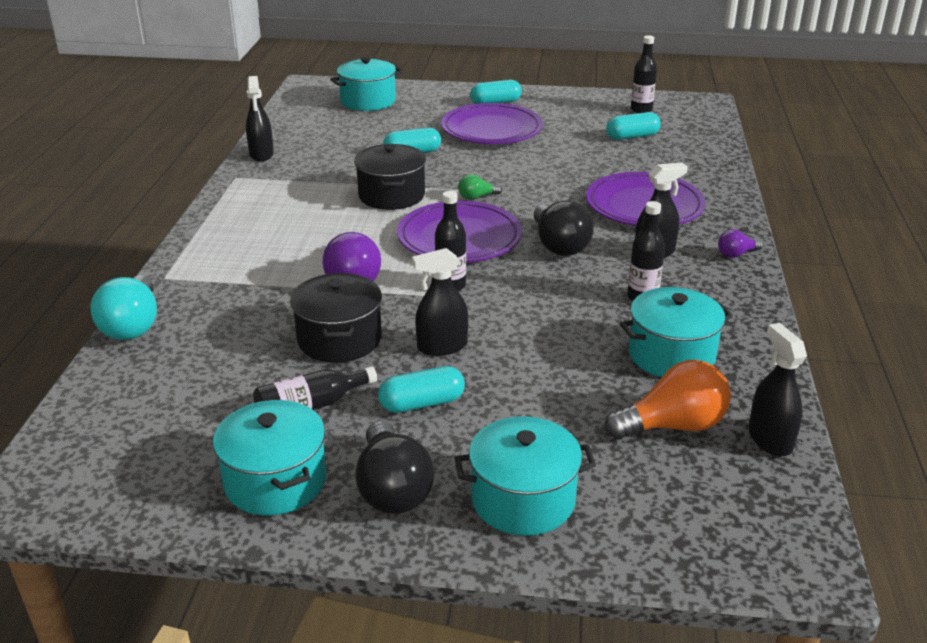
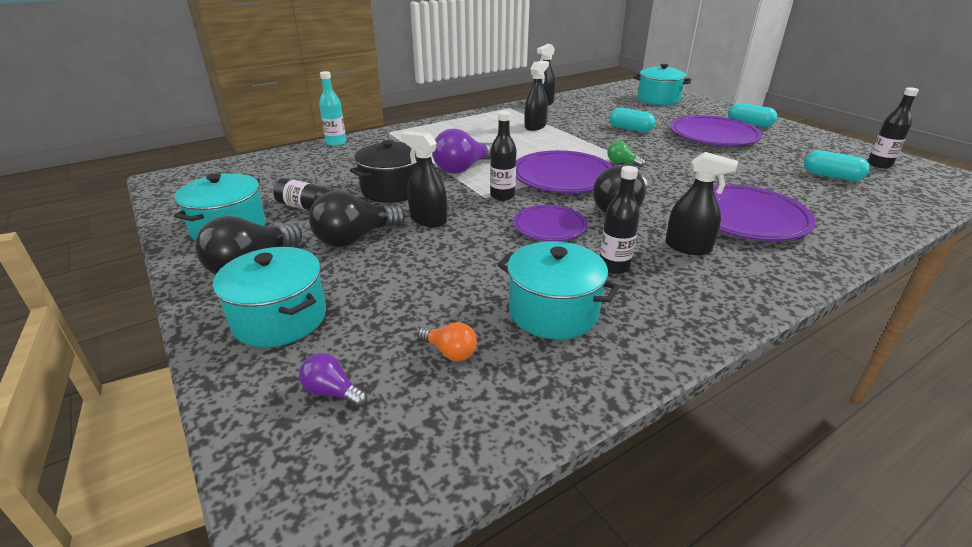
camera: 50 degrees right, 0 degrees up
(133, 325) = (336, 143): turquoise light bulb -> turquoise bottle
(391, 195) = (570, 143): black pot -> none
(422, 403) = (355, 239): turquoise capsule -> black light bulb
(543, 292) = (549, 227): none -> purple plate
(672, 426) = (450, 352): orange light bulb -> orange light bulb, size x0.51
(736, 254) = (768, 285): purple light bulb -> purple light bulb (332, 392)
(770, 439) = (496, 420): black spray bottle -> black spray bottle (535, 126)

